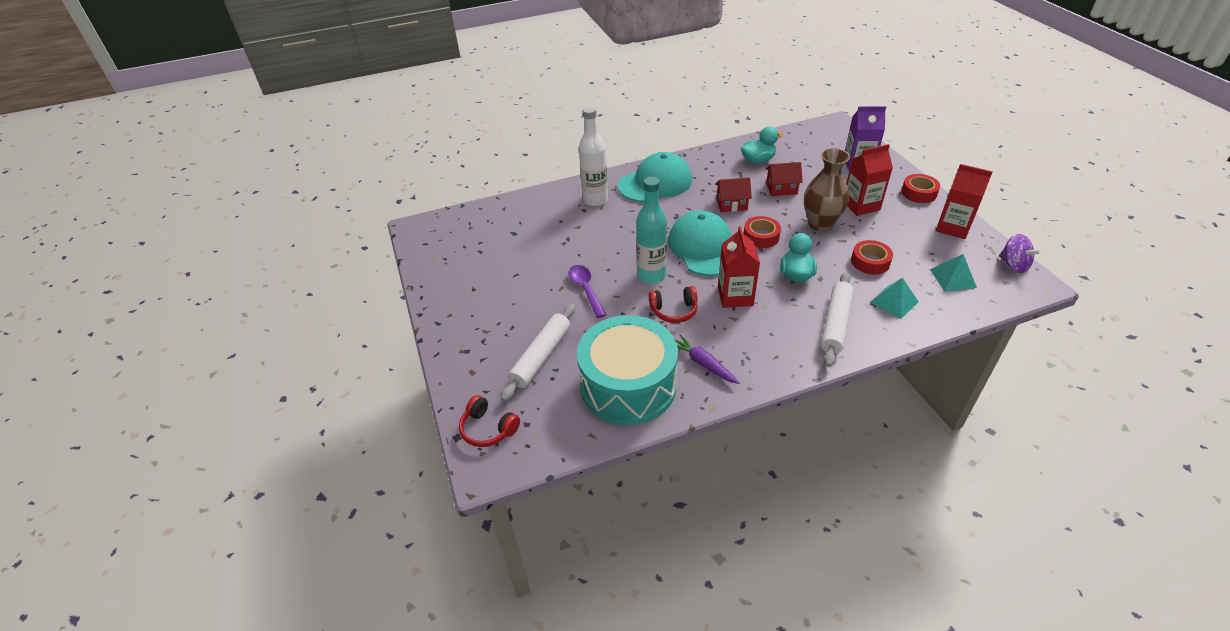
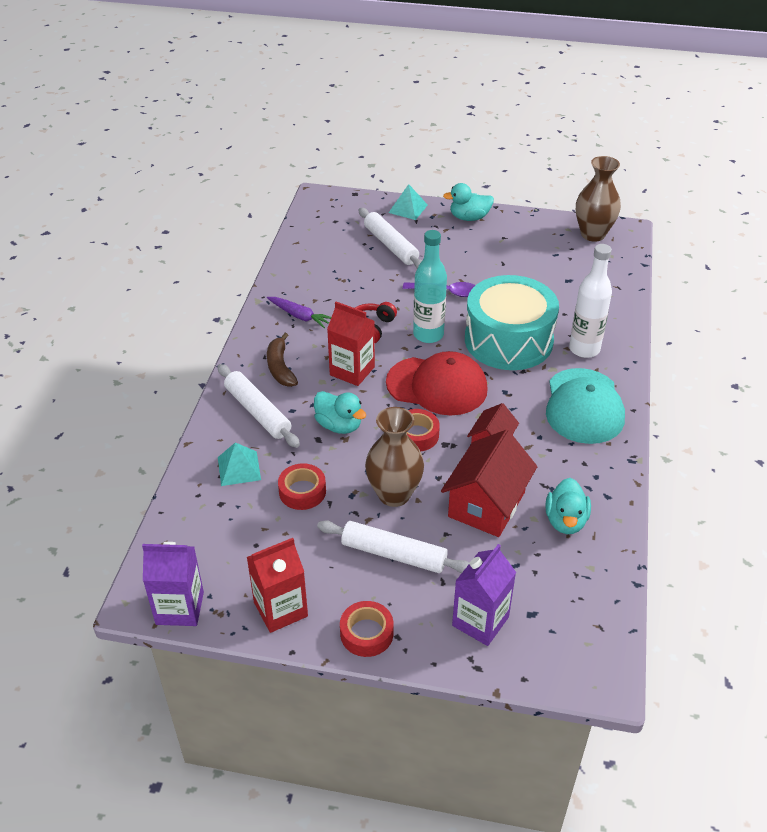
camera: 120 degrees right, 0 degrees up
(433, 242) = (593, 234): none -> brown vase
(452, 323) = (469, 217): none -> turquoise duck
(488, 429) = (348, 206): red headphones -> none
(628, 385) = (319, 273): turquoise drum -> turquoise drum (508, 340)
(703, 364) = (299, 316): purple carrot -> purple carrot turned 45 degrees clockwise
(704, 247) = (437, 386): turquoise cap -> red cap
(777, 339) = (280, 367): none -> brown banana
(781, 188) = (486, 504): red house -> red house, size x1.72
(861, 205) = (393, 554): red carton -> white rolling pin
(953, 278) = (218, 538): turquoise pyramid -> turquoise pyramid (408, 208)
(1013, 265) = (180, 608): purple spinning top -> purple carton

